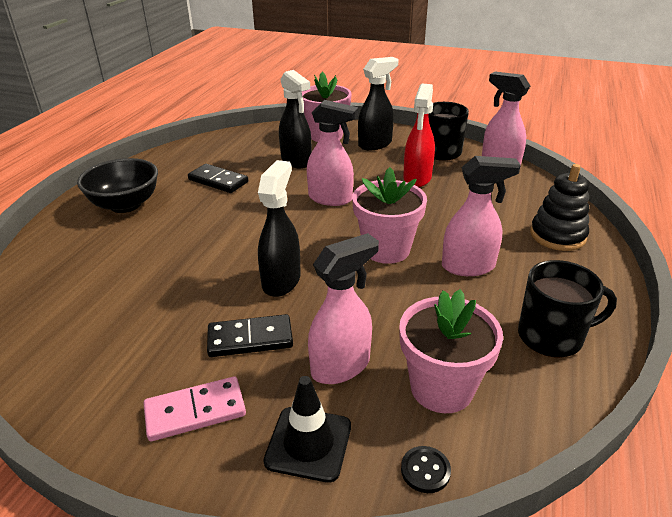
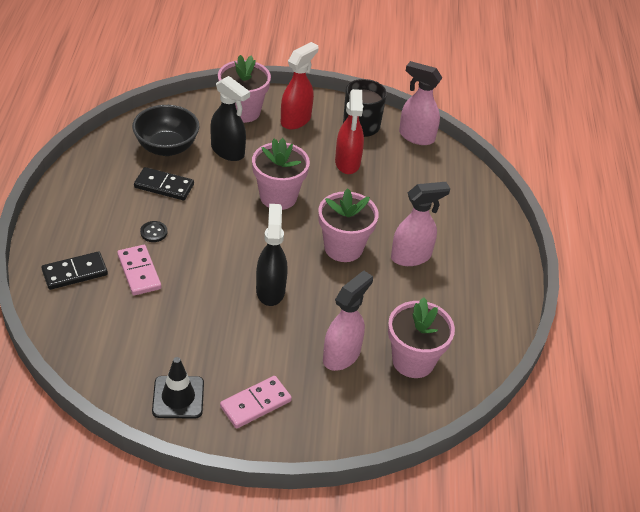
camera: 20 degrees left, 10 degrees up
(125, 205) = (91, 226): black bowl -> black bowl (166, 147)
(145, 247) = (139, 272): none -> pink domino
(250, 339) = (268, 344): black domino -> black domino (75, 273)
(308, 443) = (339, 412): black traffic cone -> black traffic cone (178, 397)
(331, 199) = (278, 197): pink spray bottle -> pink flower pot
(375, 144) = (296, 120): black spray bottle -> red spray bottle
(425, 470) = (415, 416): black button -> black button (154, 232)
(551, 336) = (479, 310): black mug -> none
(557, 235) = (474, 216): black stacking toy -> none

